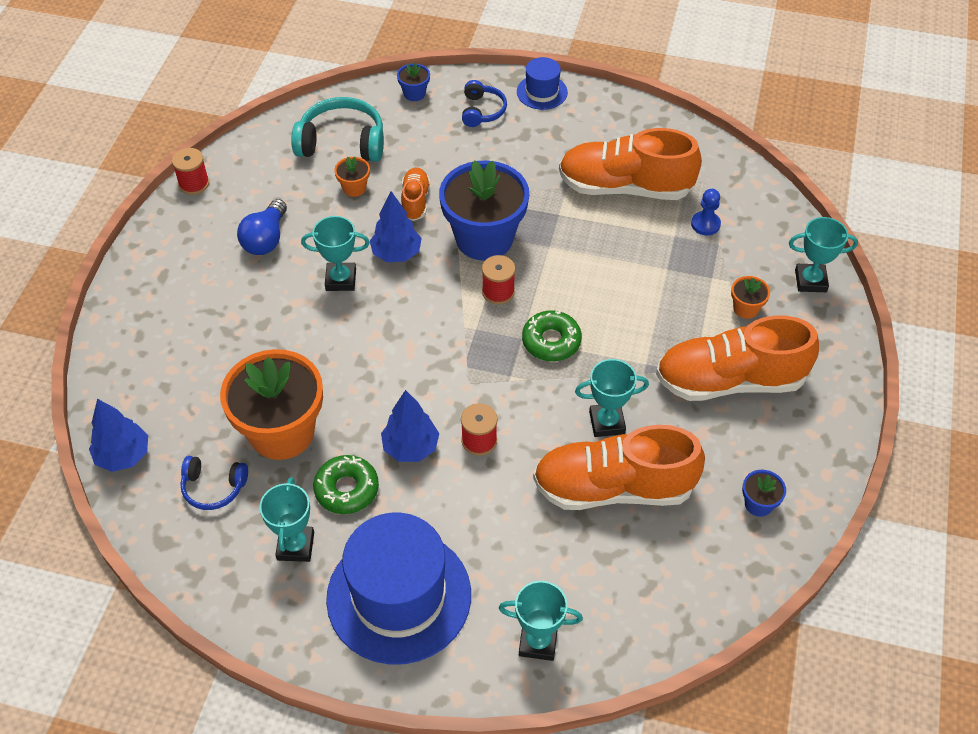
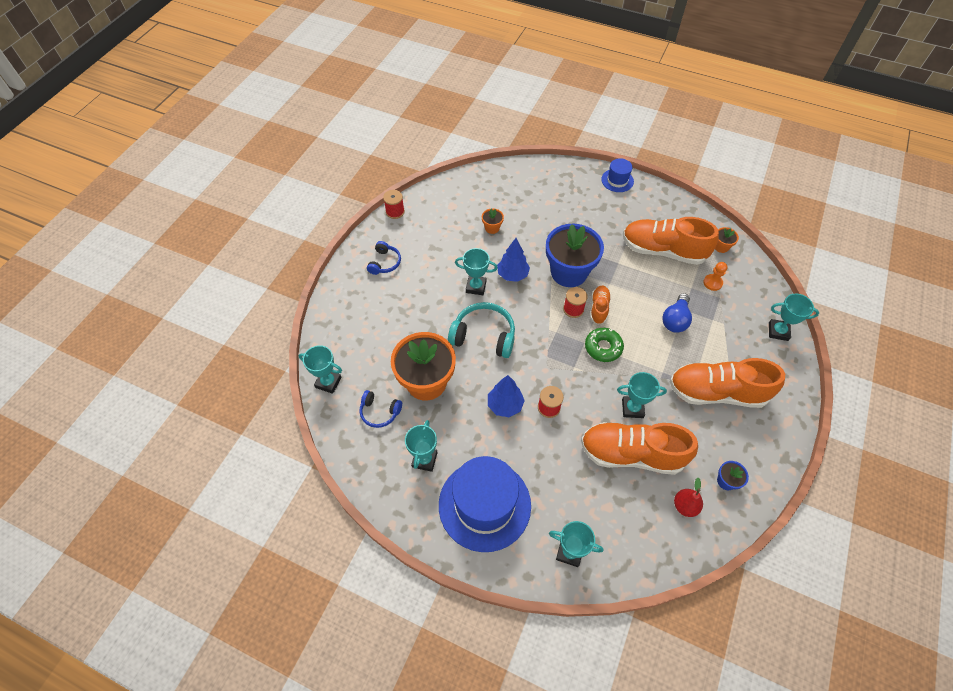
camera: 10 degrees right, 5 degrees up
(123, 456) = (328, 382): blue tree -> turquoise trophy
(266, 239) = (433, 254): blue light bulb -> blue light bulb (675, 320)
(342, 142) = (488, 197): turquoise headphones -> turquoise headphones (484, 336)
(347, 489) = (461, 427): green donut -> none
(414, 93) = (537, 171): blue flower pot -> none
(415, 201) = (529, 241): orange shoe -> orange shoe (599, 308)
(482, 111) = (578, 188): blue headphones -> blue headphones (384, 263)
(702, 549) = (685, 506): none -> red pear
(705, 224) = (712, 283): blue pawn -> orange pawn
(745, 308) = (732, 344): orange flower pot -> orange flower pot (721, 247)

